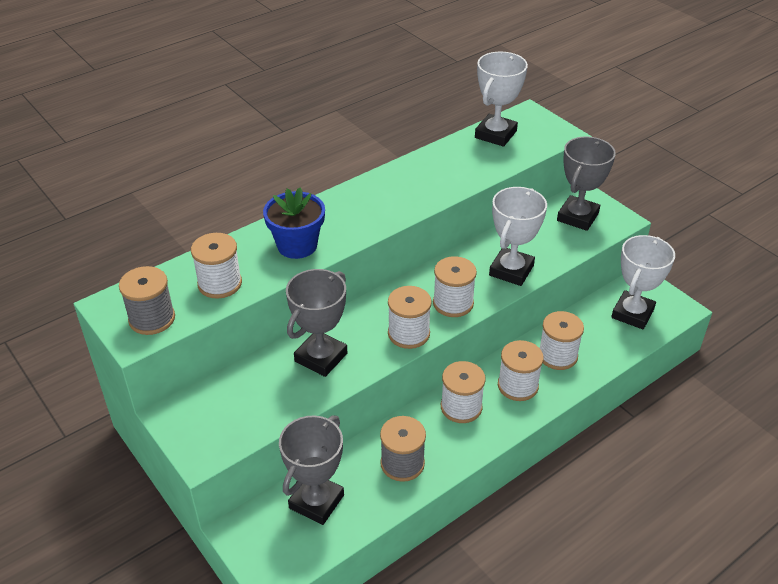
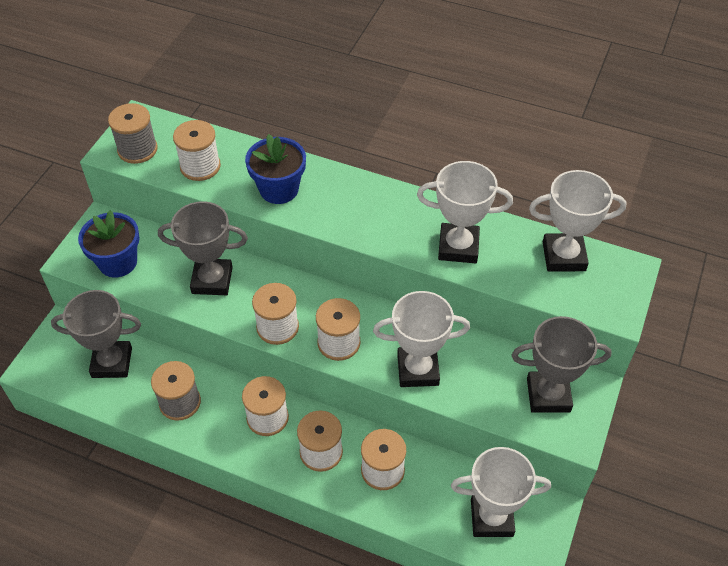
camera: 60 degrees right, 10 degrees up
(238, 418) = (118, 262): none -> blue flower pot
(446, 176) = (458, 247): none -> white trophy

